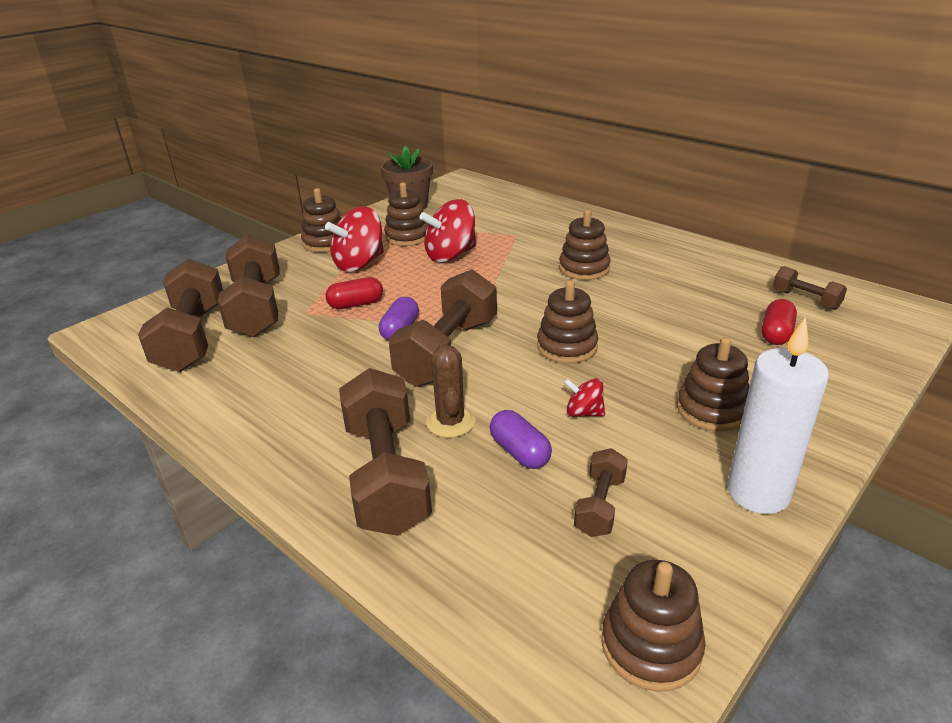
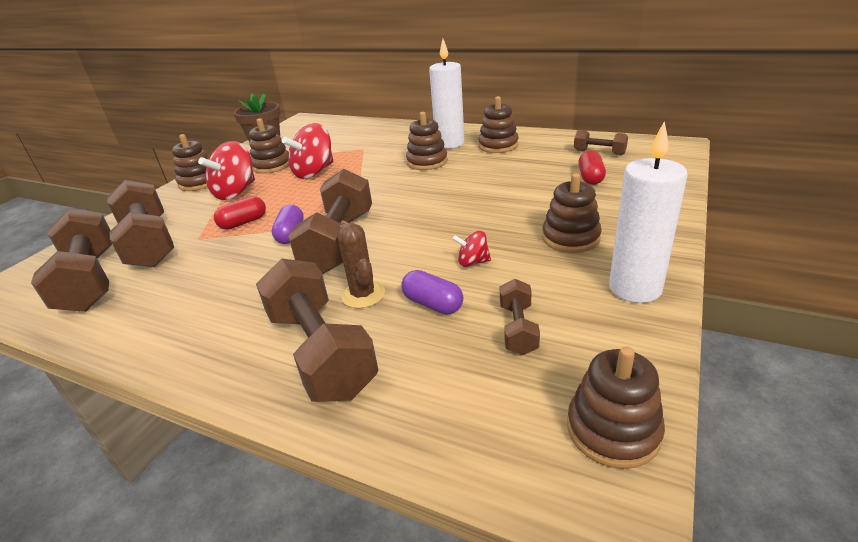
camera: 15 degrees left, 0 degrees up
(567, 347) = (437, 218): brown stacking toy -> brown stacking toy (498, 145)
(621, 248) = (450, 143): none -> white candle

